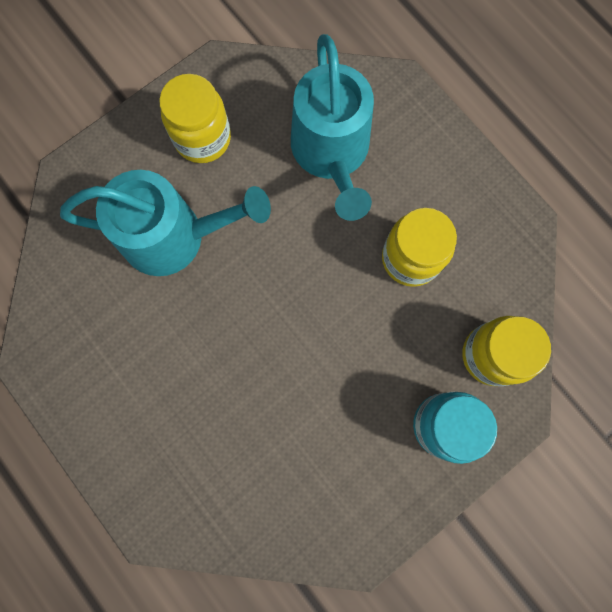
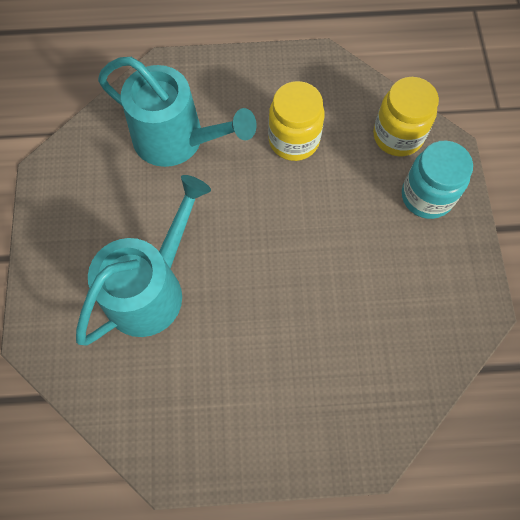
camera: 55 degrees left, 10 degrees down
(202, 138) = (91, 218): yellow jar -> none

